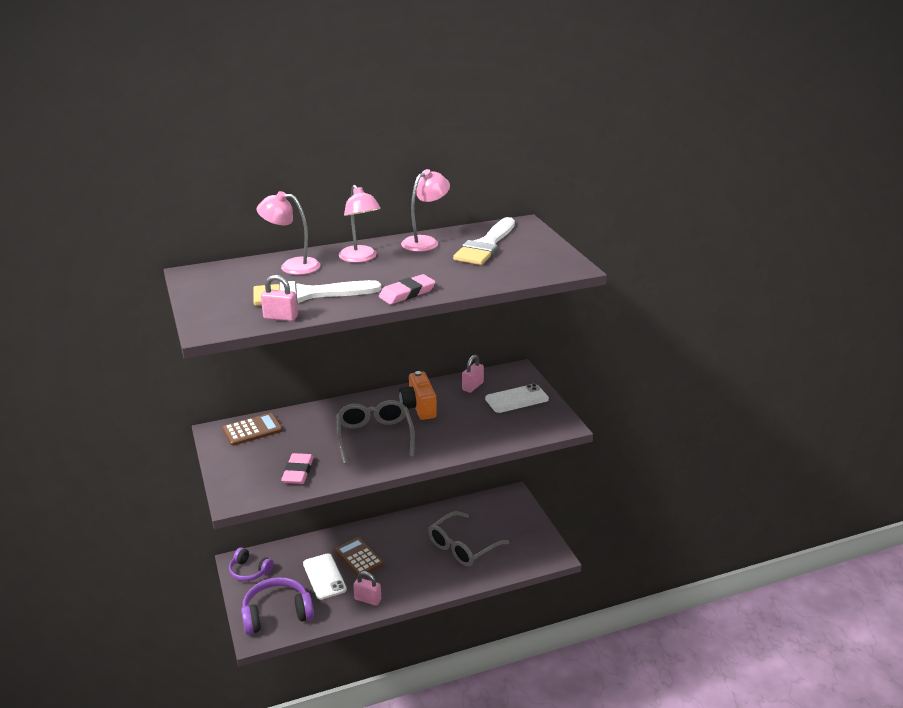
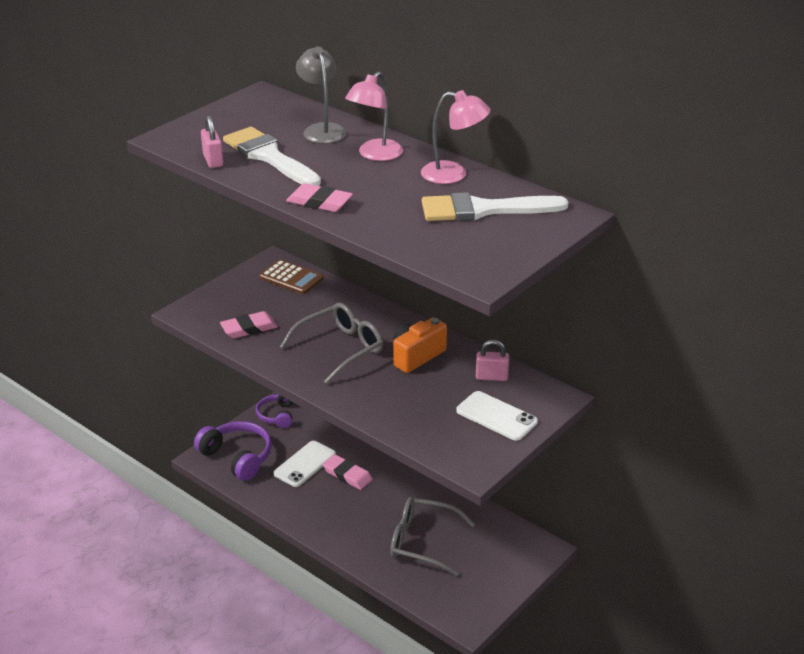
camera: 60 degrees right, 5 degrees up
(292, 266) = (322, 130): pink lamp -> grey lamp
(359, 558) = (347, 475): brown calculator -> pink eraser
(368, 599) = (296, 506): pink padlock -> none

